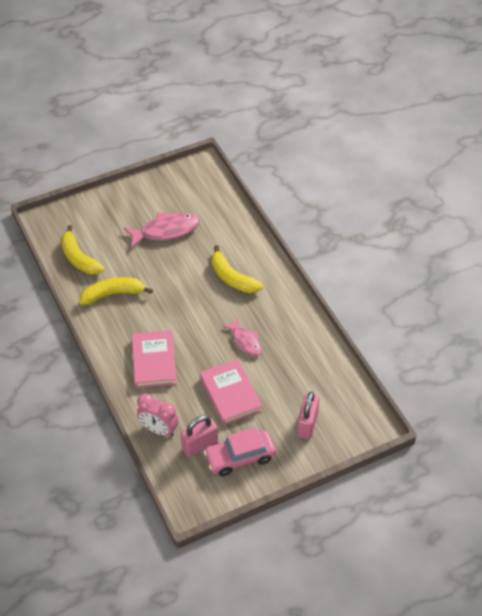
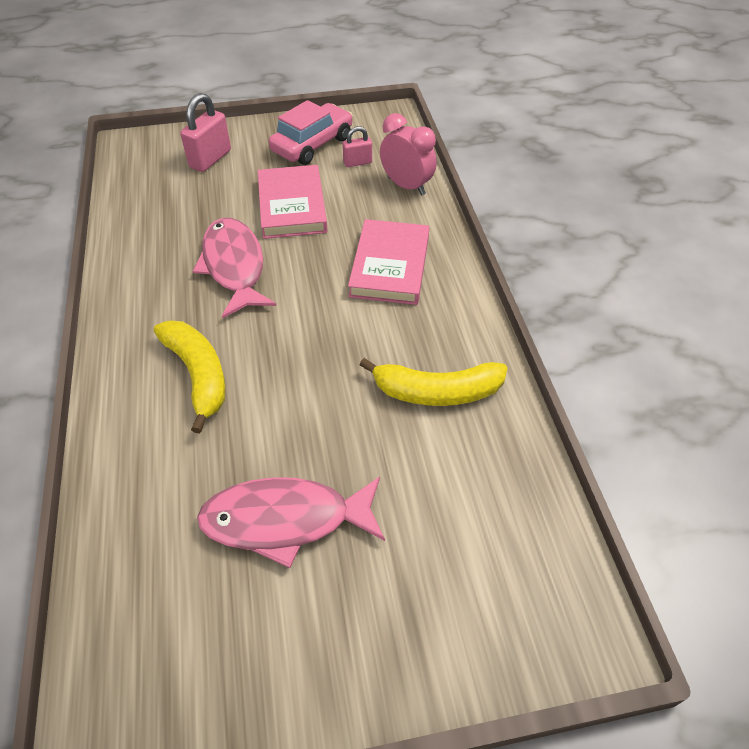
camera: 165 degrees left, 0 degrees up
(79, 258) = (499, 491): yellow banana -> none
(200, 445) = (357, 162): pink padlock -> pink padlock, size x0.58
(240, 457) = (312, 144): pink car -> pink car turned 45 degrees counterclockwise
(245, 341) = (234, 266): pink fish -> pink fish, size x1.60

